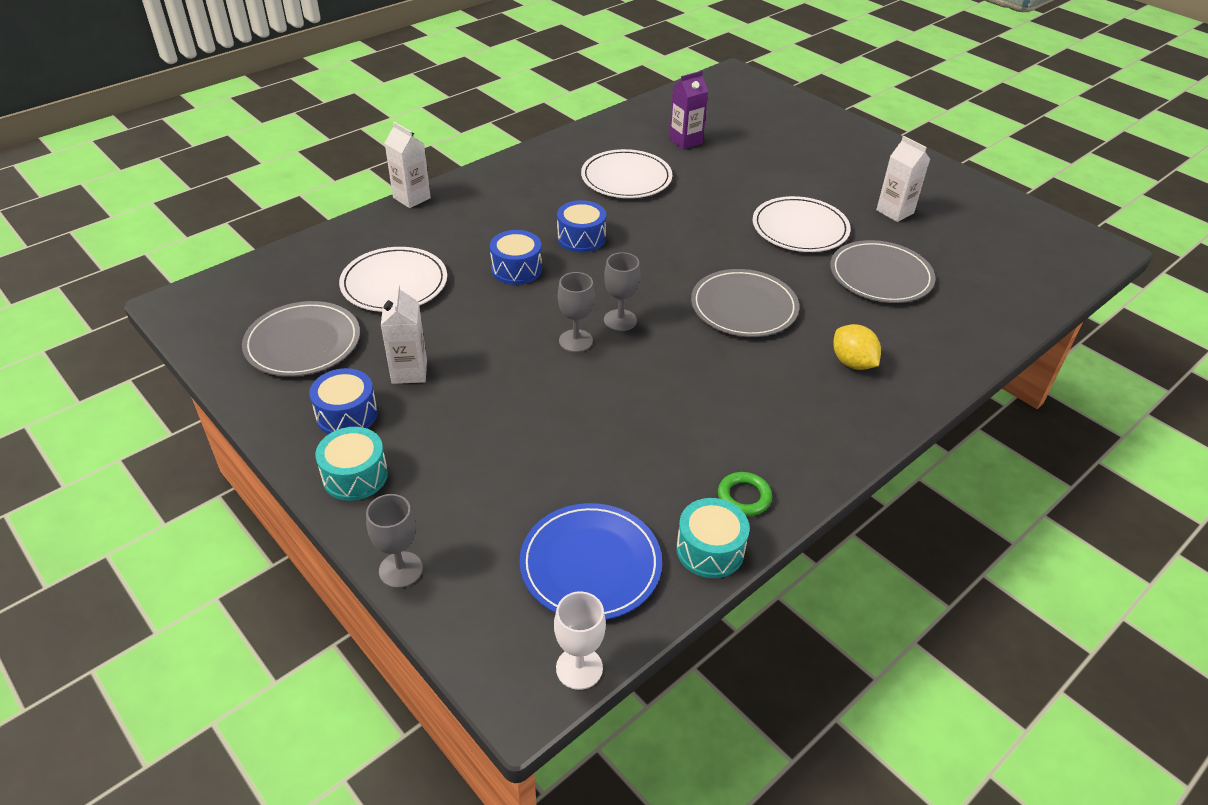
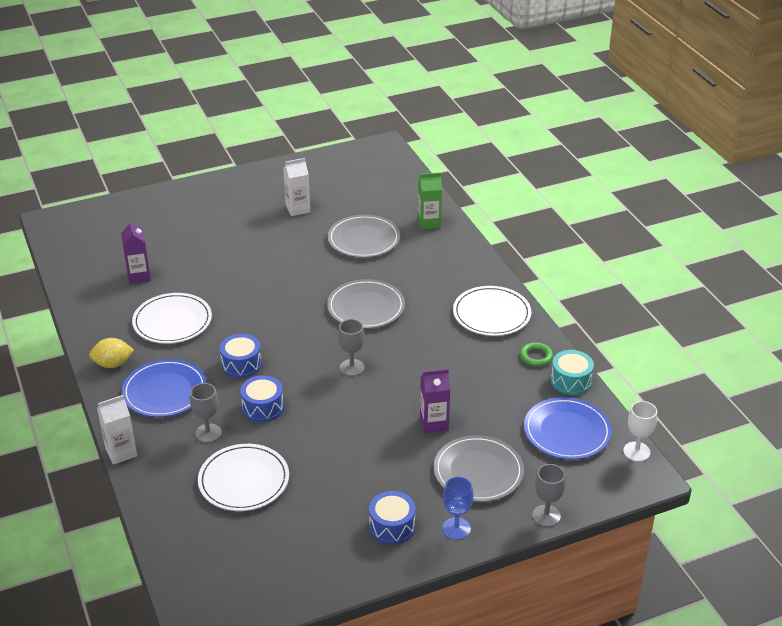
camera: 70 degrees left, 5 degrees down
(303, 342) = (295, 544): grey plate -> grey plate (478, 471)
(355, 476) = (456, 528): turquoise drum -> blue goblet
(409, 372) = (359, 486): white carton -> none
(513, 200) = (165, 391): none -> blue plate
(548, 414) = (434, 423): none -> purple carton
(575, 341) = (364, 394): grey goblet -> grey goblet (208, 433)
(800, 228) = (292, 256): white plate -> white plate (491, 314)
(852, 363) = (442, 279): yellow lemon -> yellow lemon (113, 364)
(969, 325) = (429, 223): none -> green carton

